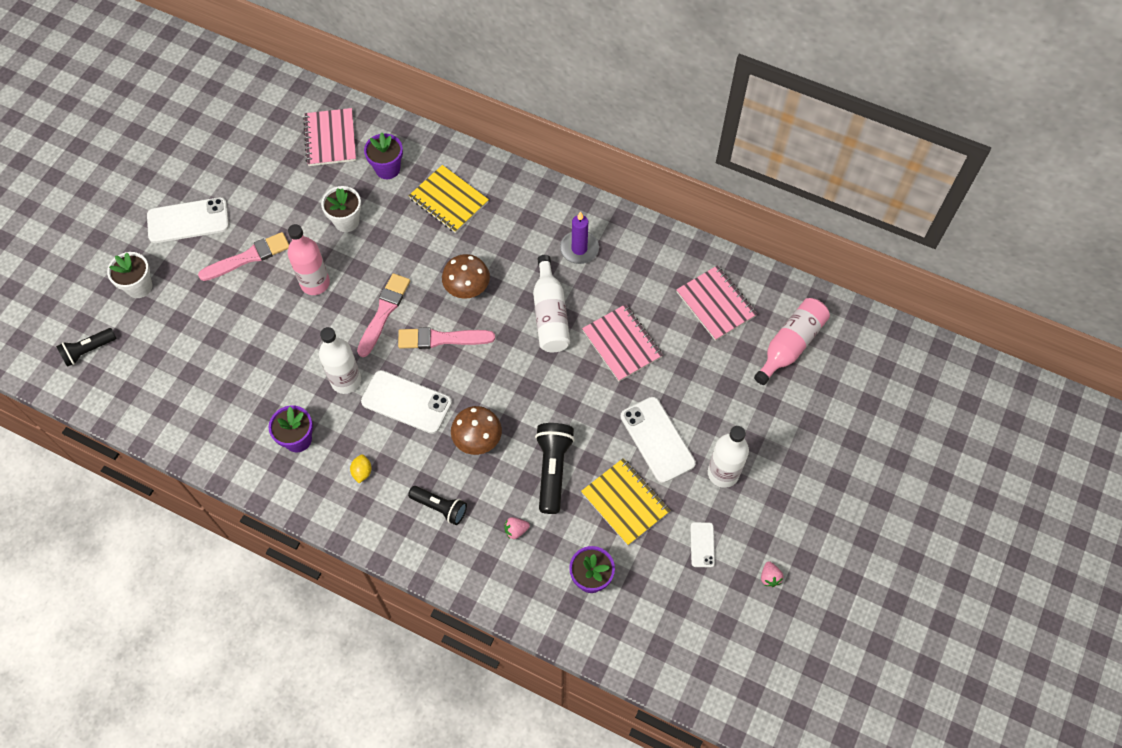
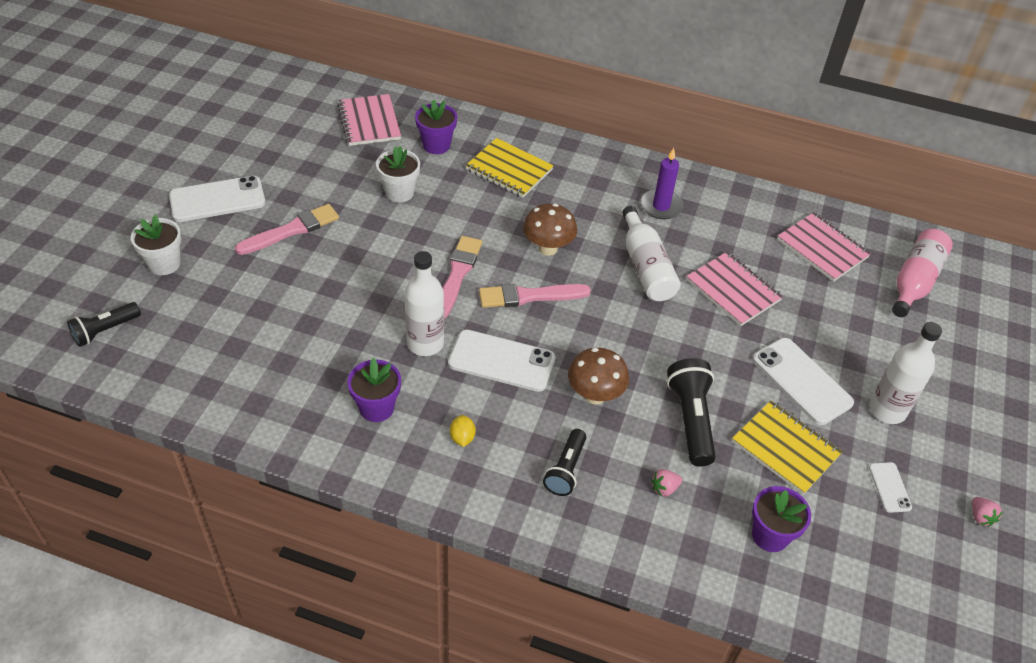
camera: 10 degrees left, 15 degrees down
(315, 283) = (373, 251): pink bottle -> none
(440, 507) = (566, 470): black flashlight -> black flashlight turned 90 degrees clockwise

